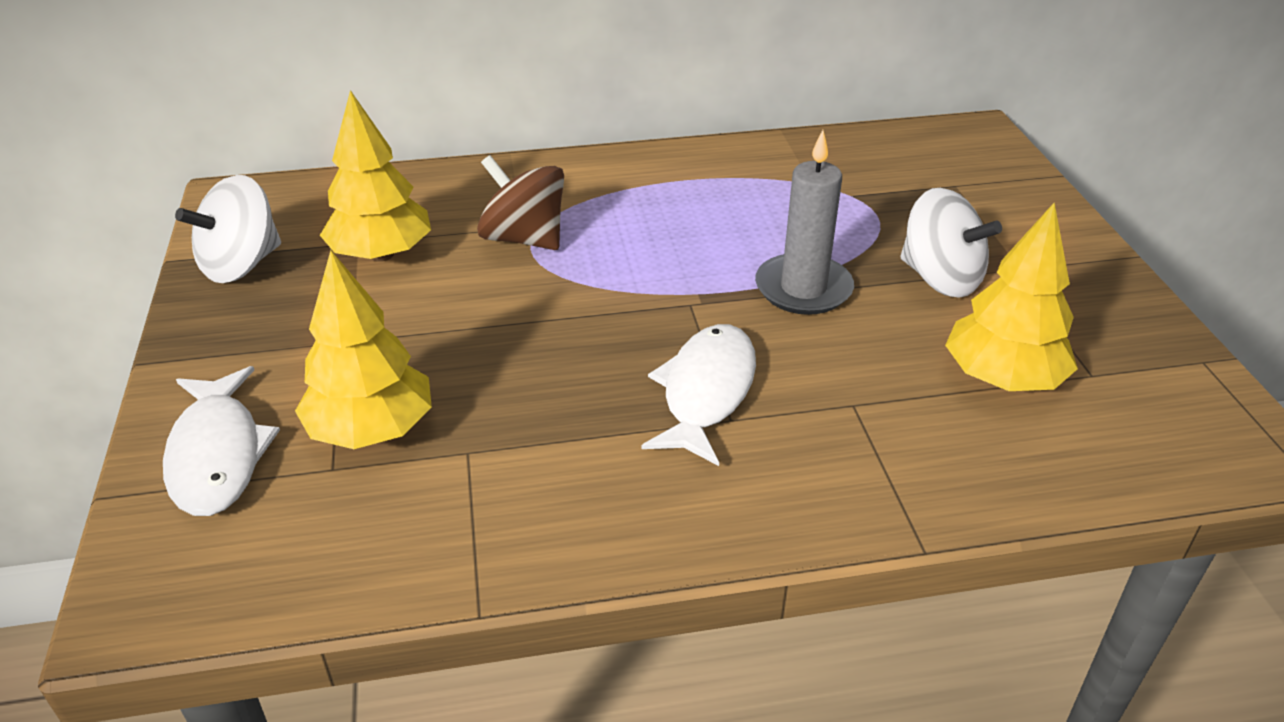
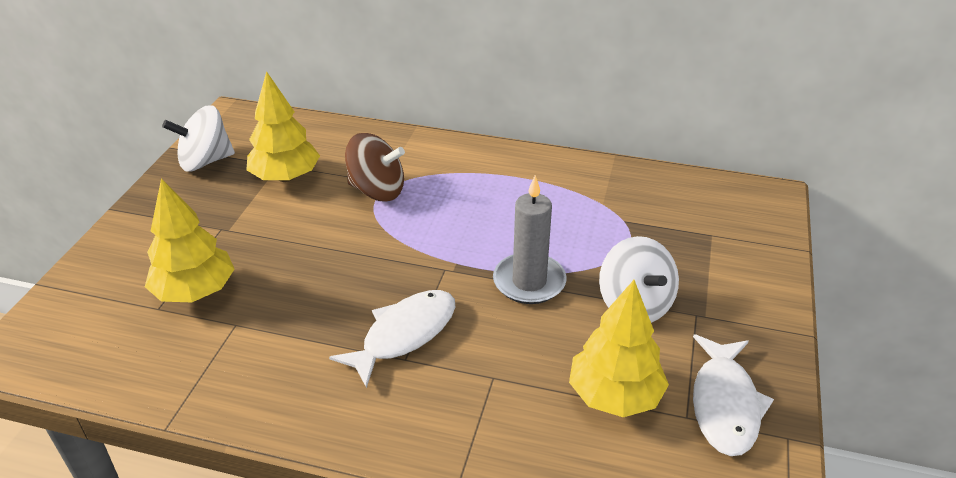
camera: 25 degrees right, 0 degrees up
(217, 455) = (108, 279): white fish -> white fish (724, 404)
(524, 238) = (377, 190): brown spinning top -> brown spinning top turned 135 degrees clockwise

